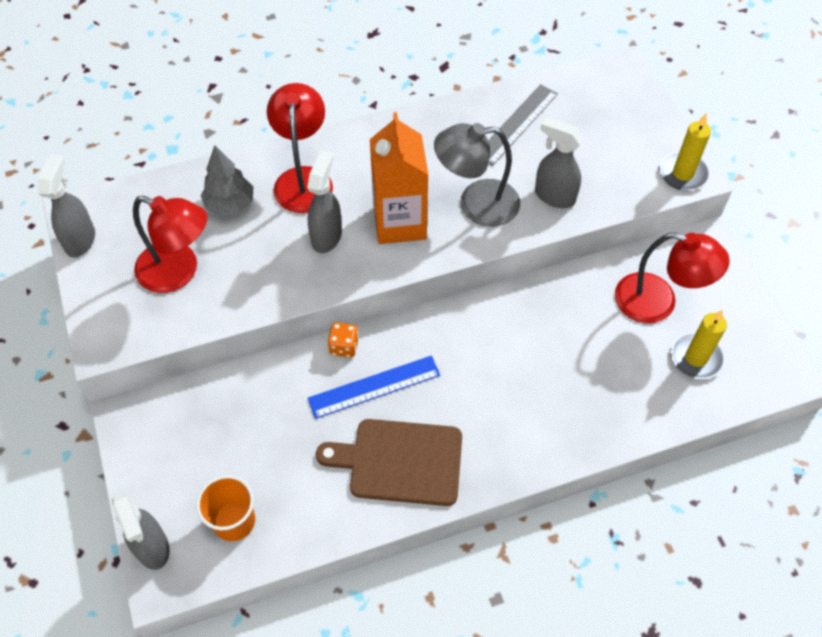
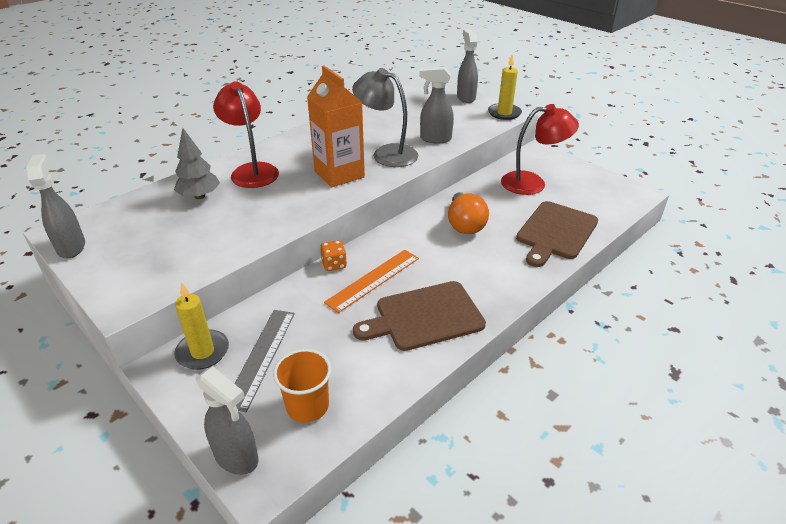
camera: 25 degrees left, 20 degrees down
(179, 272) = (174, 242): red lamp -> none
(326, 236) = (288, 193): grey spray bottle -> grey spray bottle (466, 98)
(374, 386) = (373, 279): blue ruler -> orange ruler
(476, 204) = (386, 153): grey lamp -> grey lamp turned 60 degrees clockwise
(516, 124) = (385, 116): grey ruler -> grey ruler (261, 357)
(525, 342) = (464, 225): none -> orange light bulb
(628, 399) = (555, 232): none -> brown cutting board
(696, 358) = (578, 201): yellow candle -> yellow candle (203, 352)

